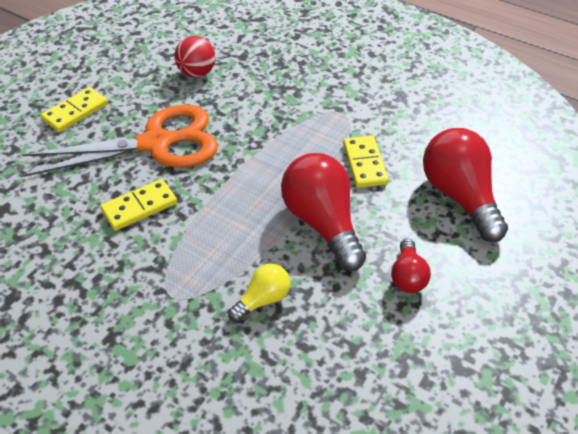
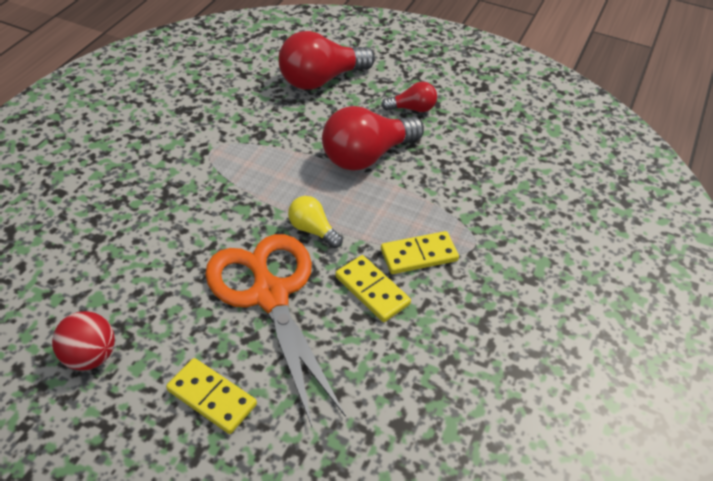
camera: 100 degrees left, 0 degrees up
(197, 73) = (131, 278): red ball -> red ball (90, 356)
(263, 300) = (459, 186): yellow light bulb -> yellow light bulb (313, 230)
(365, 164) = (287, 132): yellow domino -> yellow domino (419, 255)

